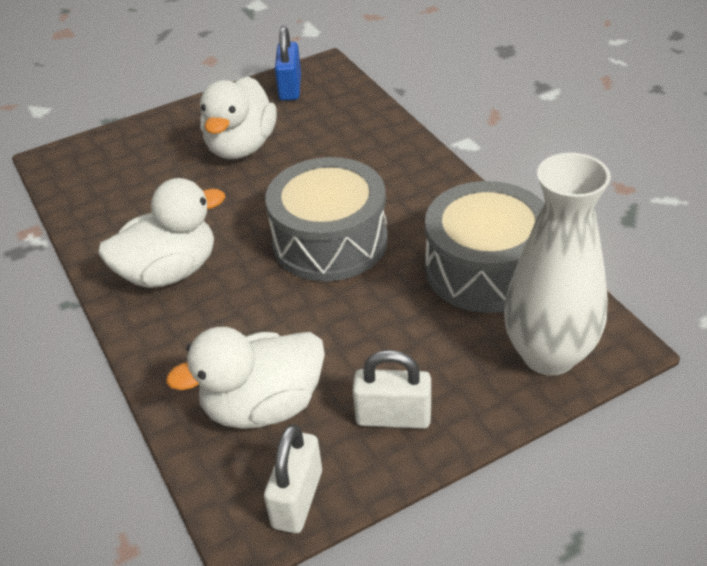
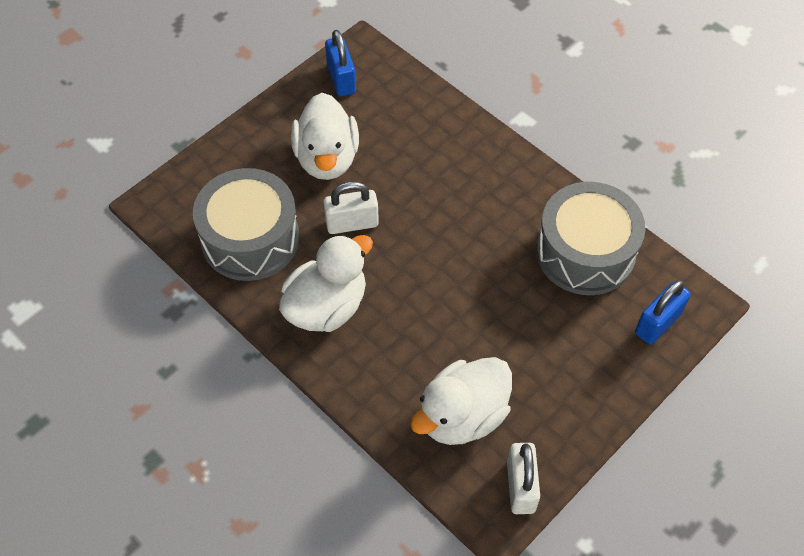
camera: 20 degrees left, 15 degrees up
(330, 241) = (450, 248): grey drum -> grey drum (250, 238)
(393, 417) = (563, 403): white padlock -> white padlock (352, 223)
(549, 355) = (658, 323): white vase -> blue padlock

